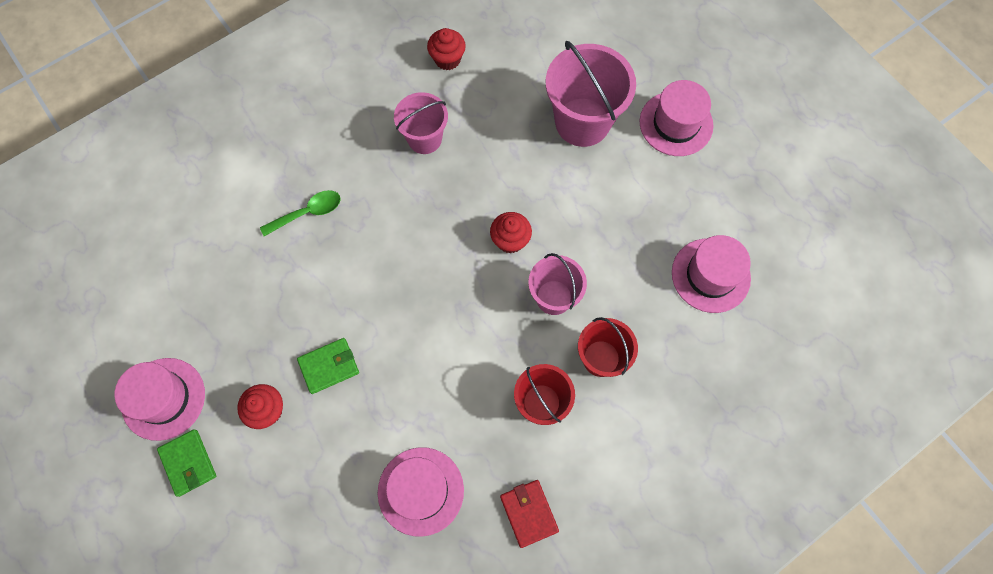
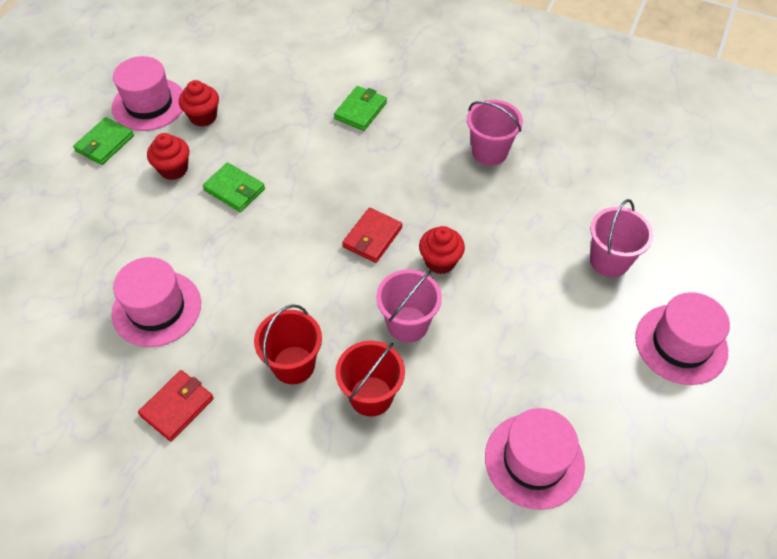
camera: 60 degrees right, 15 degrees down
(307, 213) = (360, 110): green spoon -> green wallet
(447, 59) = (580, 130): red cupcake -> red cupcake (203, 117)
(454, 278) = (372, 237): none -> red wallet
(582, 122) = (609, 261): pink bucket -> pink bucket, size x0.61

